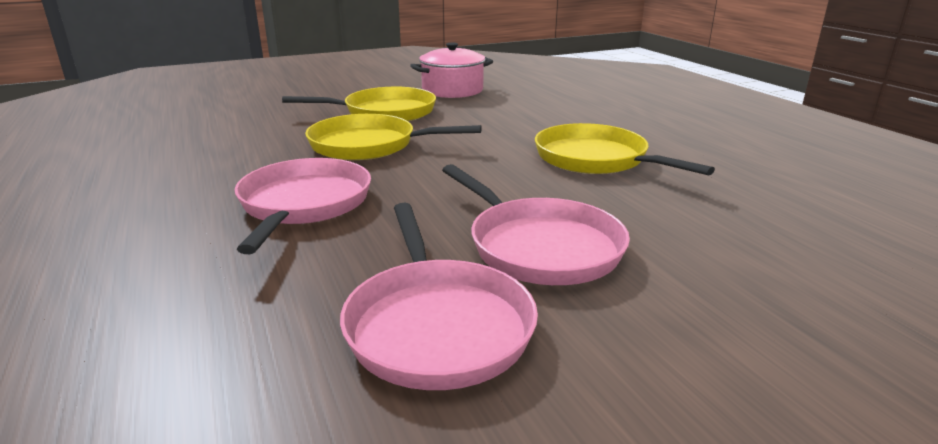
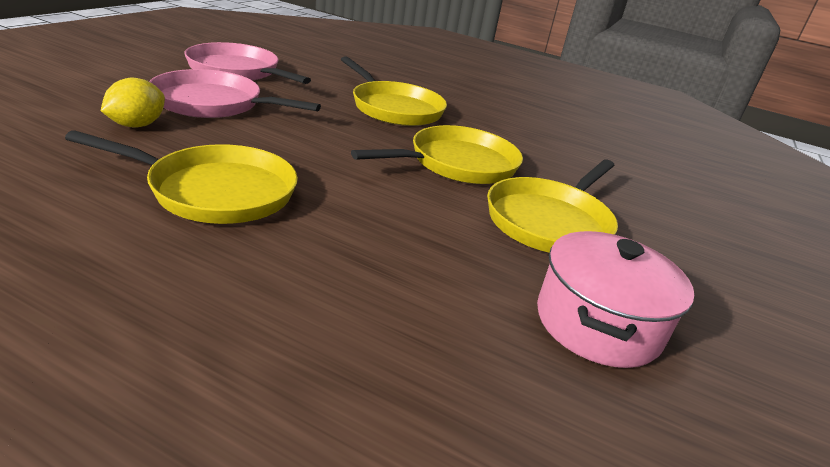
camera: 135 degrees right, 5 degrees up
(303, 204) = (394, 108): pink pan -> yellow pan
(648, 226) = (136, 125): none -> yellow lemon

